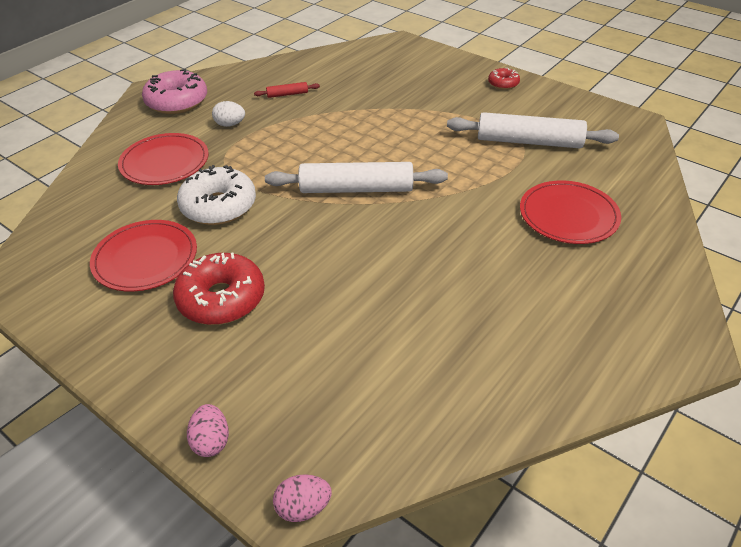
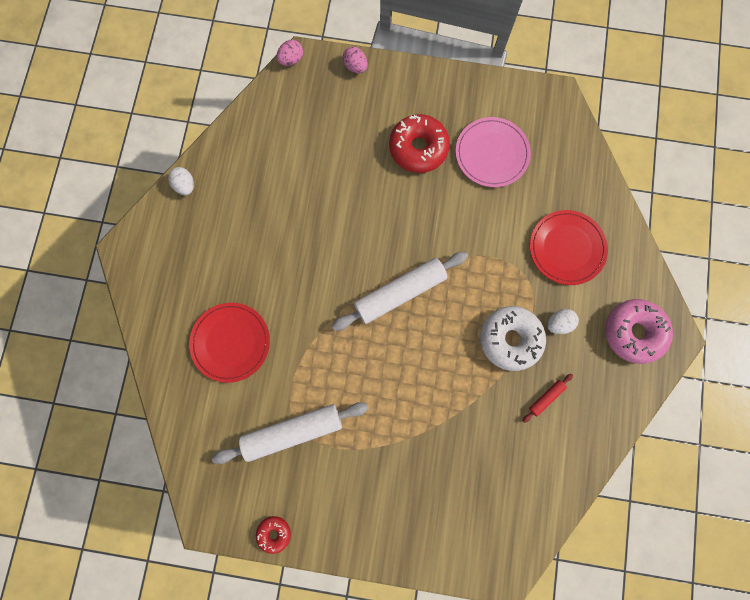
camera: 150 degrees right, 35 degrees up
(145, 258) = (492, 154): red plate -> pink plate
(219, 206) = (485, 223): white donut -> white donut (510, 339)
(503, 83) = (354, 530): red donut -> red donut (274, 533)
(575, 391) = (185, 185): none -> white egg

